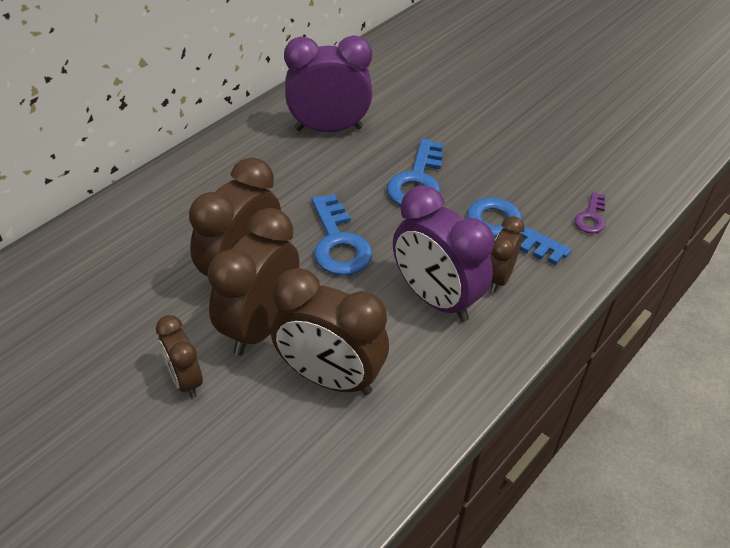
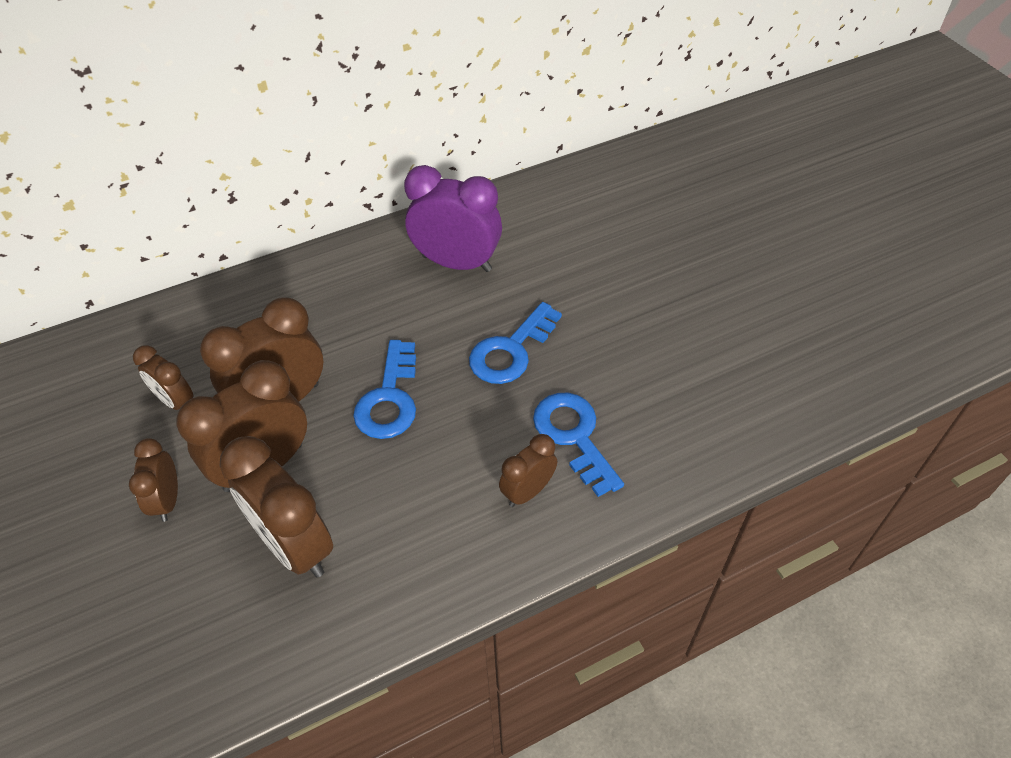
camera: 25 degrees right, 5 degrees up
(139, 299) = (176, 401): none -> brown clock
(435, 299) = (448, 494): purple clock -> none
(591, 217) = (676, 451): purple key -> none

